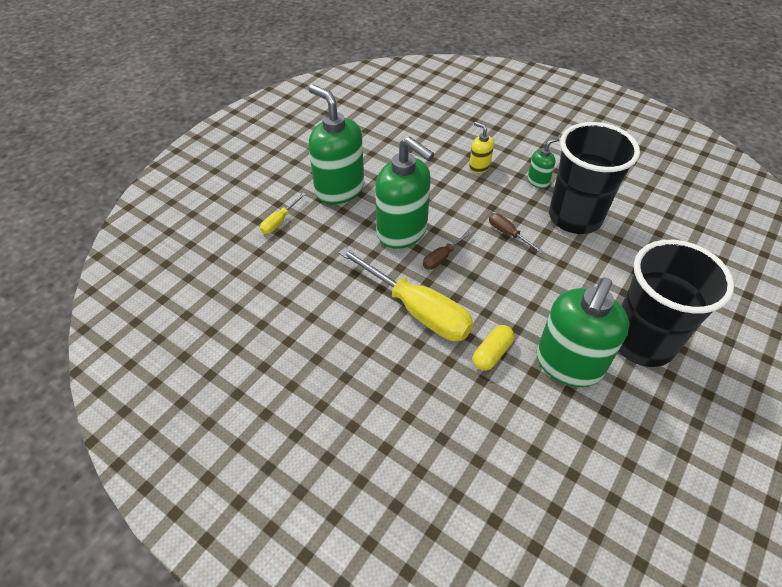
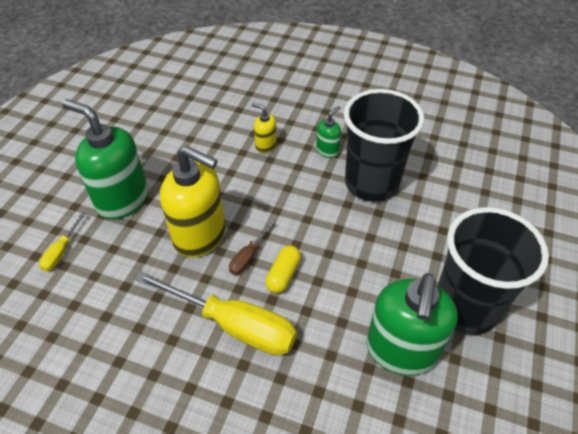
camera: 15 degrees left, 0 degrees up
(402, 232) = (200, 235): green soap dispenser -> yellow soap dispenser
(492, 353) = (322, 357): yellow capsule -> yellow capsule (283, 274)
(508, 234) = (310, 215): brown screwdriver -> none

